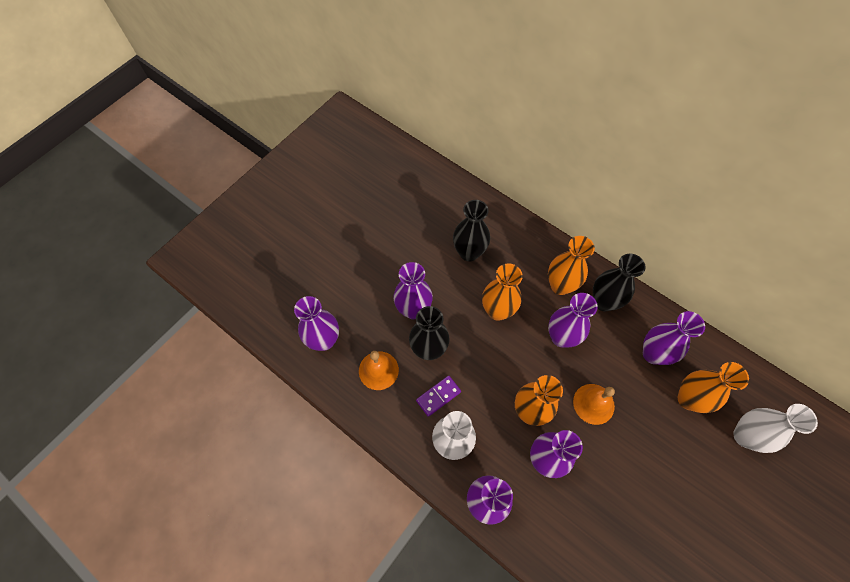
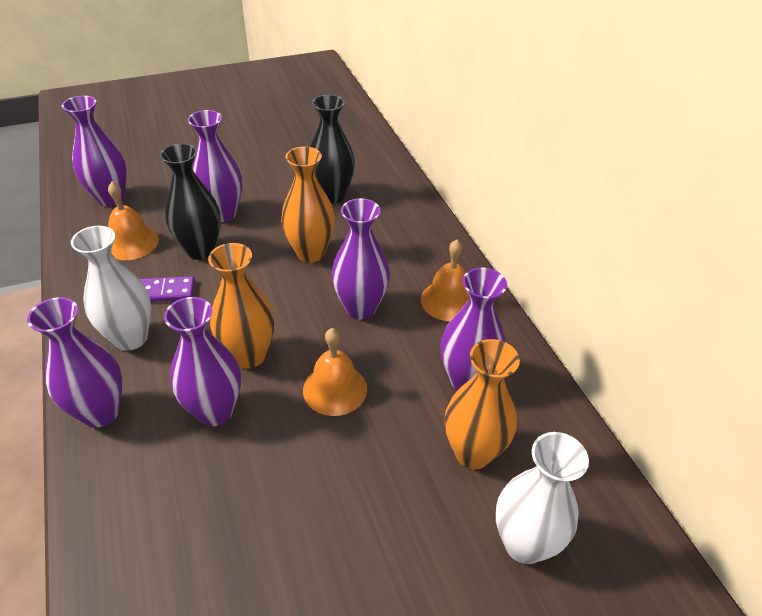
camera: 30 degrees right, 20 degrees down
(560, 285) = (408, 263): orange vase -> none
(603, 302) = (448, 300): black vase -> orange bell

